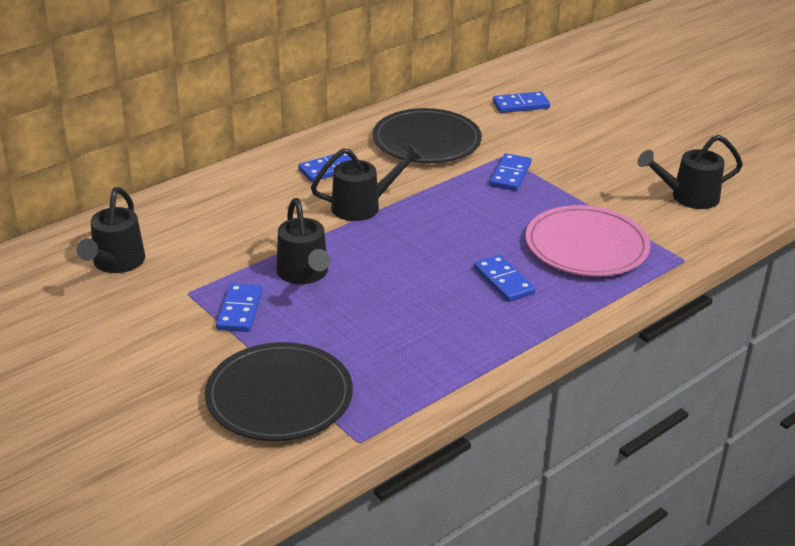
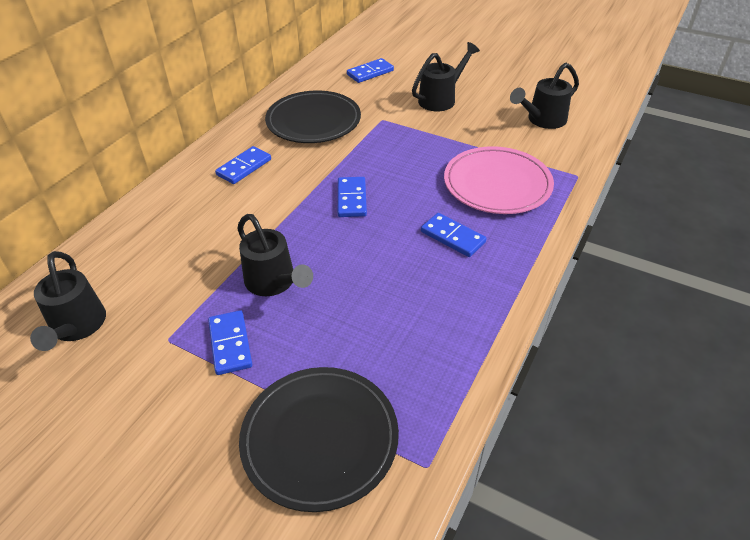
camera: 20 degrees left, 10 degrees up
(363, 206) = (292, 196): black watering can -> black watering can (441, 99)
(510, 175) = (398, 135): blue domino -> blue domino (352, 199)

